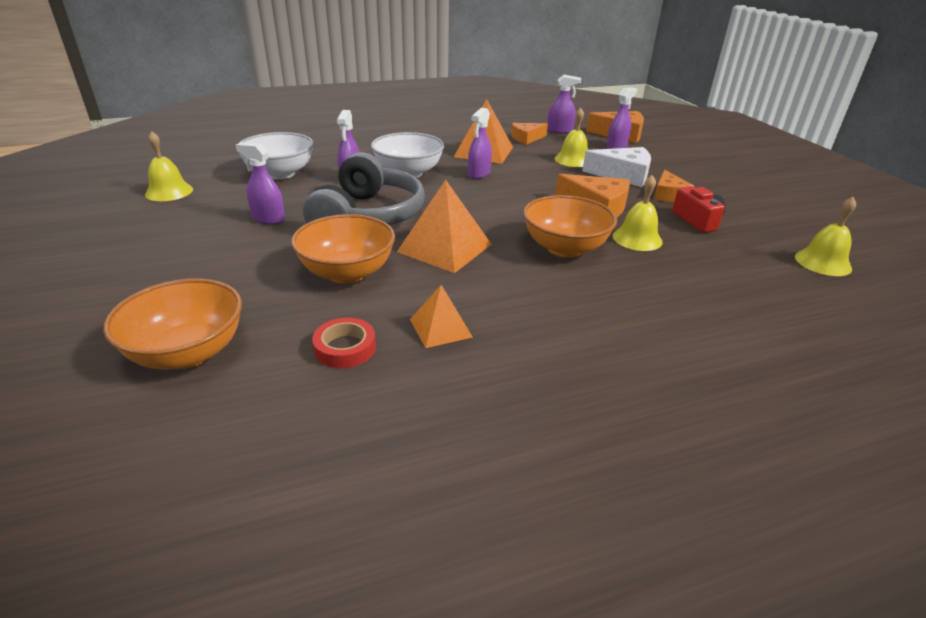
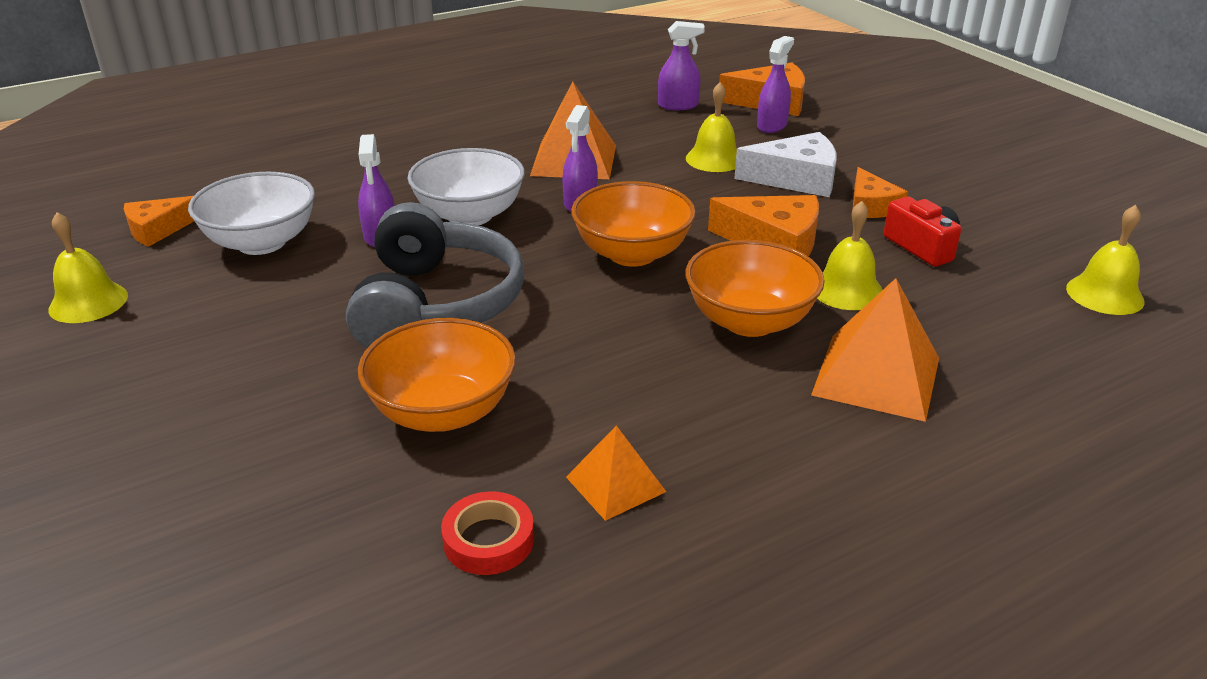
camera: 10 degrees left, 0 degrees up
(188, 353) = (254, 588): orange bowl -> orange bowl (632, 254)
(268, 218) = (278, 331): purple spray bottle -> none
(445, 248) = (574, 346): orange pyramid -> orange pyramid (876, 376)
(526, 138) = (632, 126): orange cheese -> orange cheese (158, 229)

